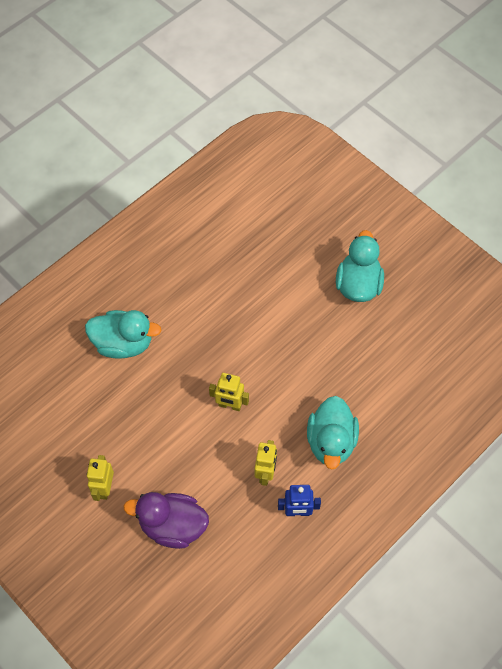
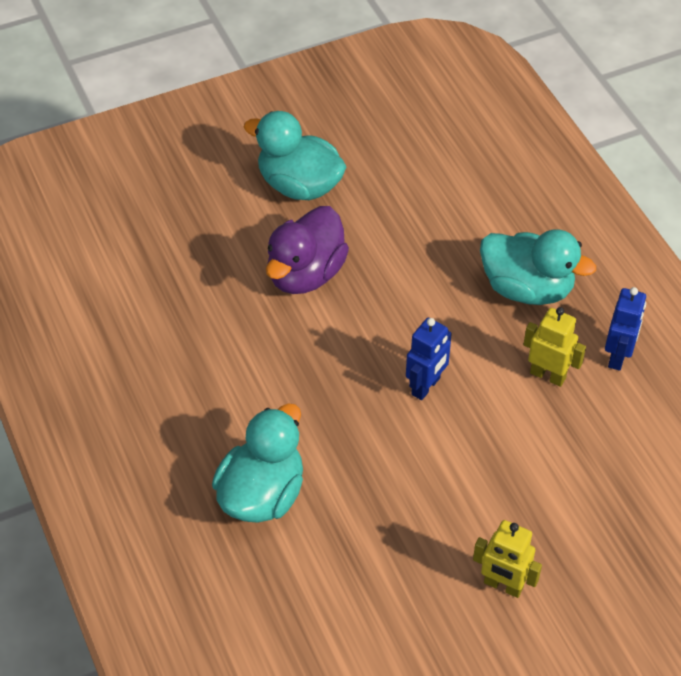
camera: 70 degrees left, 10 degrees down
(172, 526) = (593, 511): purple duck -> purple duck (305, 274)
(230, 405) = (426, 386): yellow robot -> blue robot

